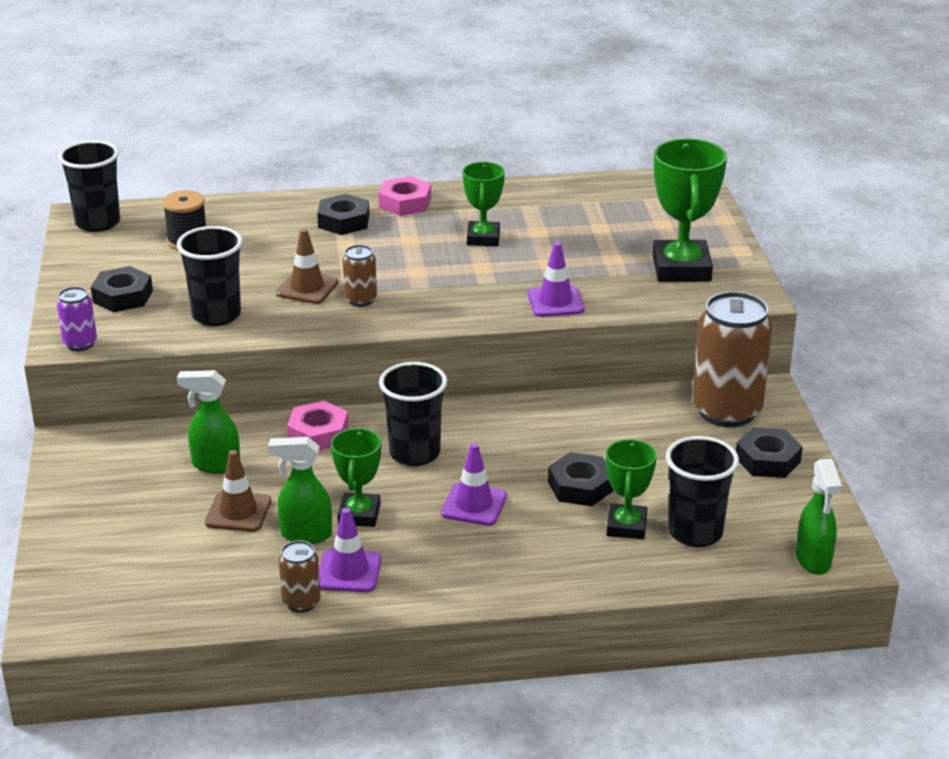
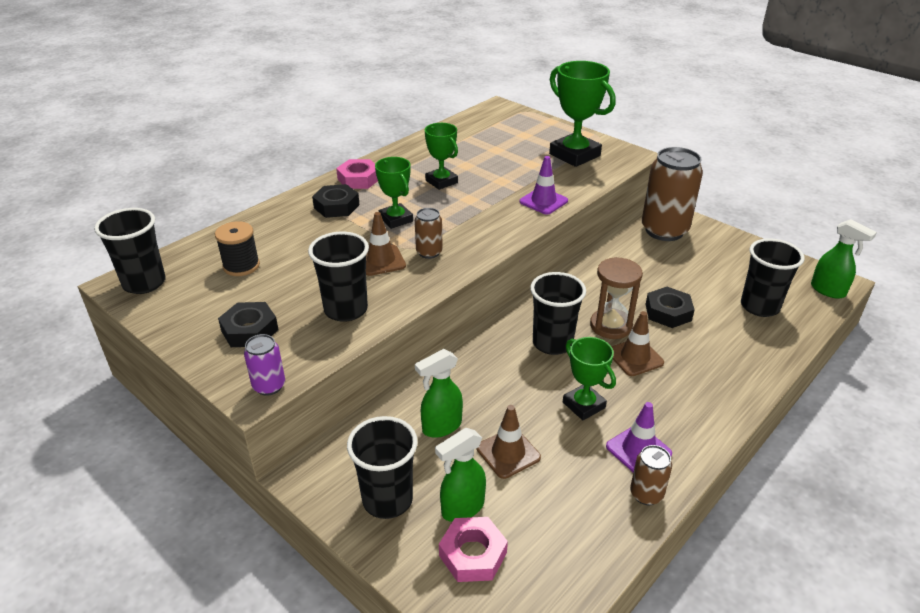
camera: 40 degrees left, 5 degrees up
(102, 491) = (387, 500): none -> black cup
(305, 535) = (574, 441): green spray bottle -> green spray bottle (462, 508)
(318, 433) = (475, 363): pink nut -> pink nut (472, 554)
(474, 505) = (635, 357): purple traffic cone -> brown traffic cone
(498, 468) = (611, 326): none -> brown hourglass
(626, 526) = (725, 323): green trophy -> green trophy (396, 219)
(767, 460) = (723, 247): black nut -> none

